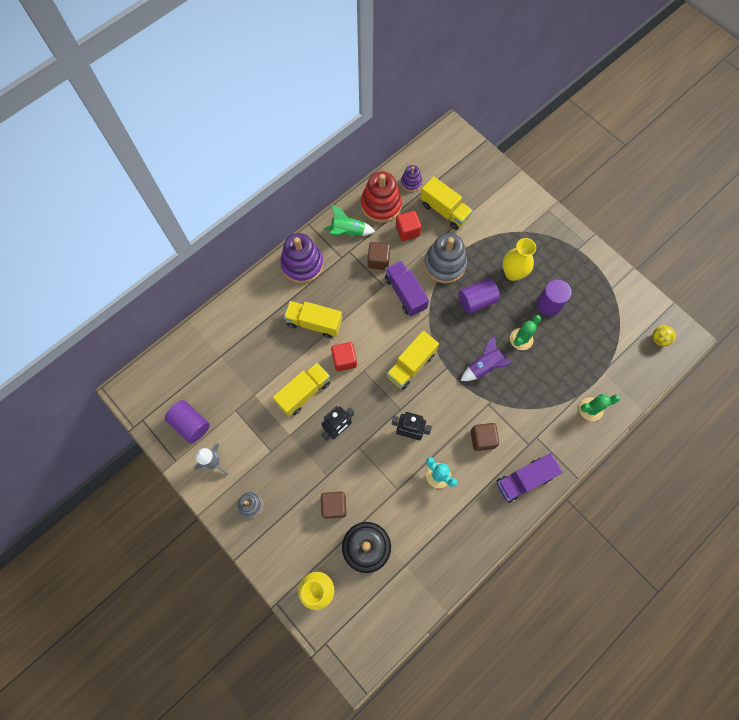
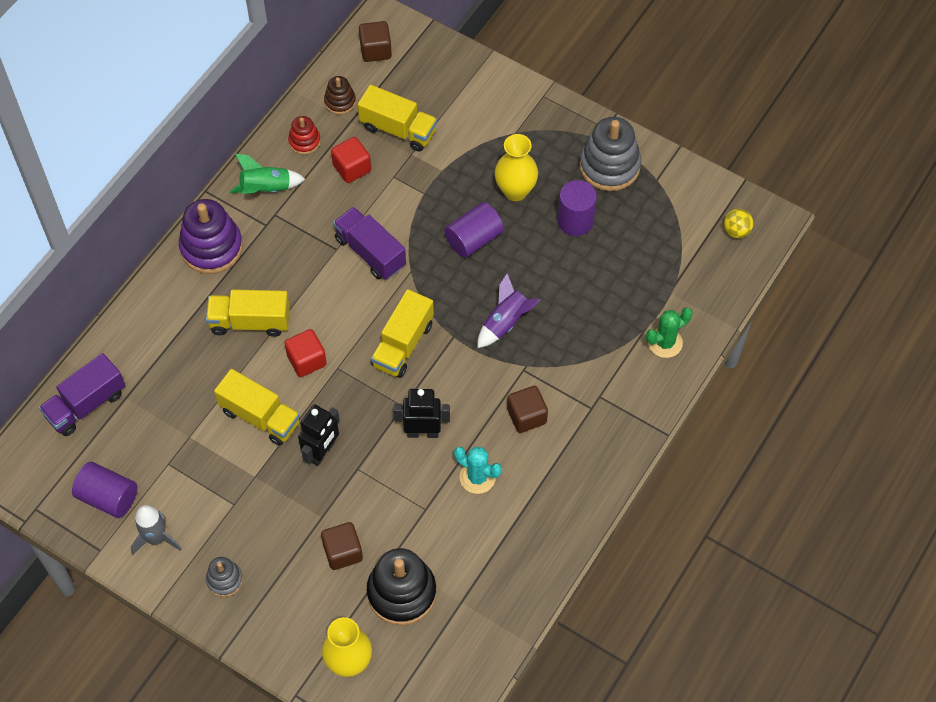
camera: 15 degrees left, 10 degrees down
(304, 392) = (260, 416): yellow truck -> yellow truck turned 90 degrees clockwise
(378, 260) = (321, 217): brown cube -> brown cube (375, 50)
(381, 205) = (304, 141): red stacking toy -> red stacking toy, size x0.53
(411, 182) = (340, 102): purple stacking toy -> brown stacking toy
(444, 264) = (416, 201): grey stacking toy -> grey stacking toy (609, 166)
(521, 339) = (548, 275): green cactus -> none
(524, 480) = (596, 454): purple truck -> purple truck (86, 405)

